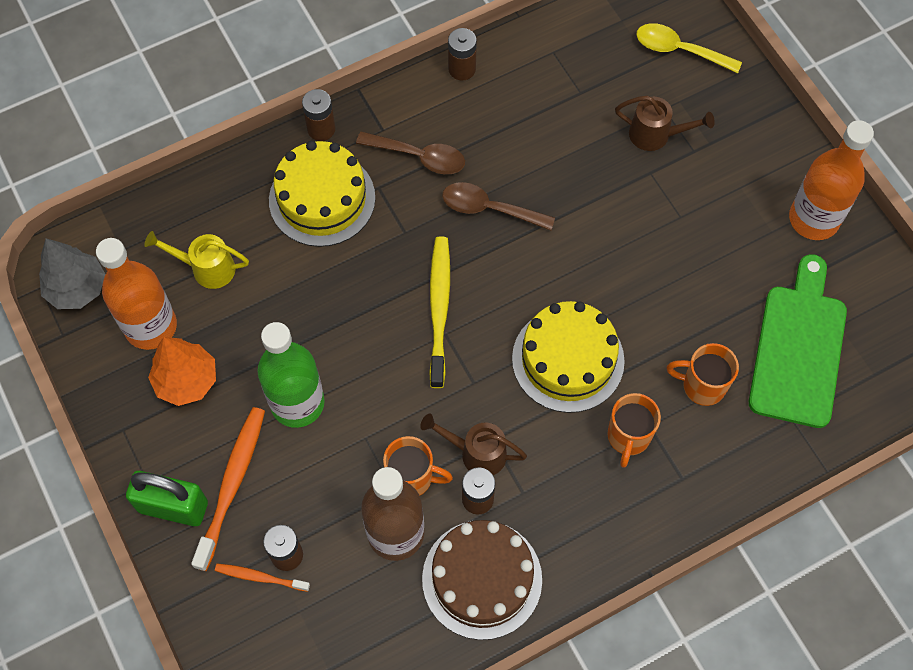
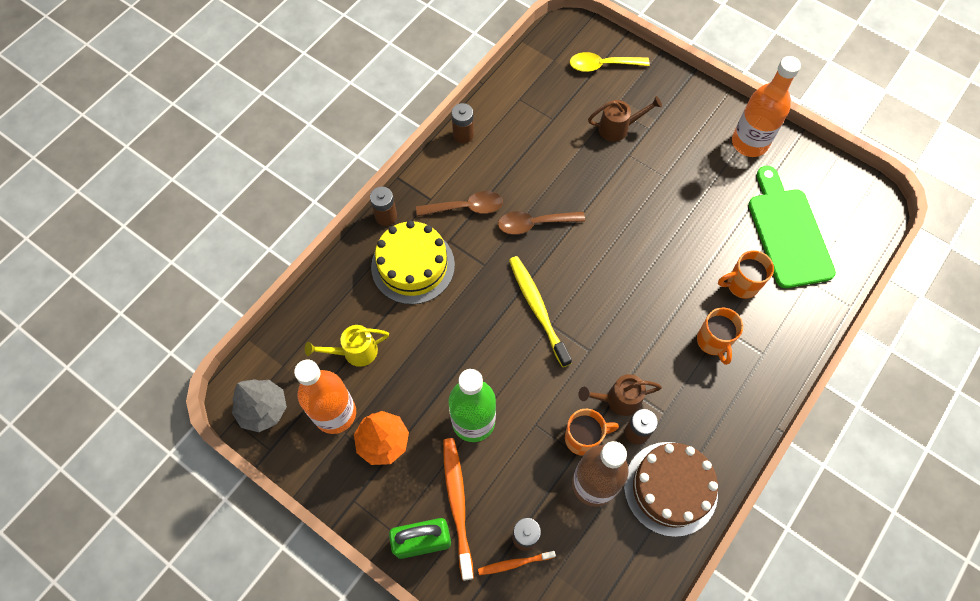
camera: 25 degrees left, 0 degrees up
(568, 359) = (644, 306): yellow cake -> none

